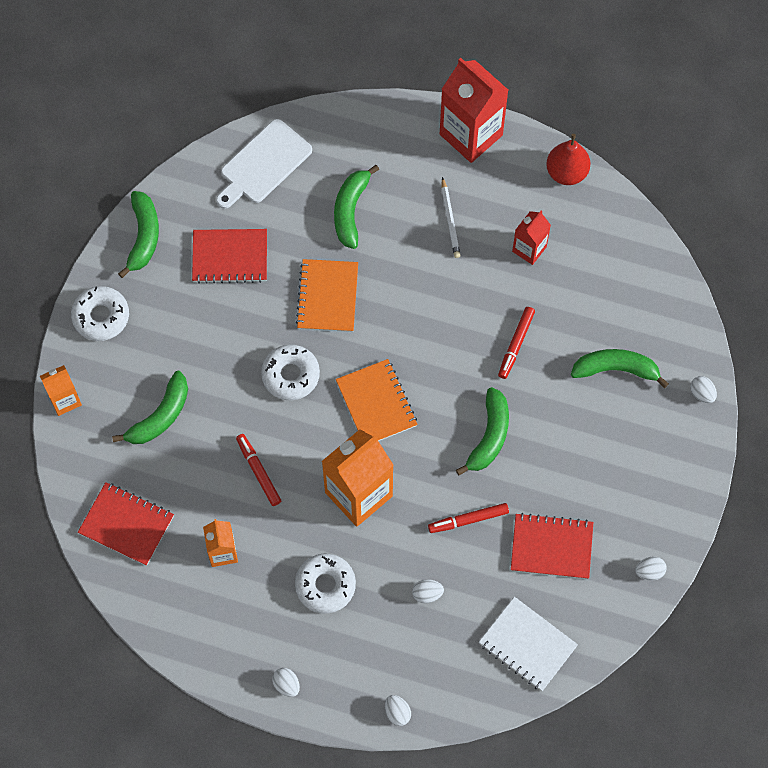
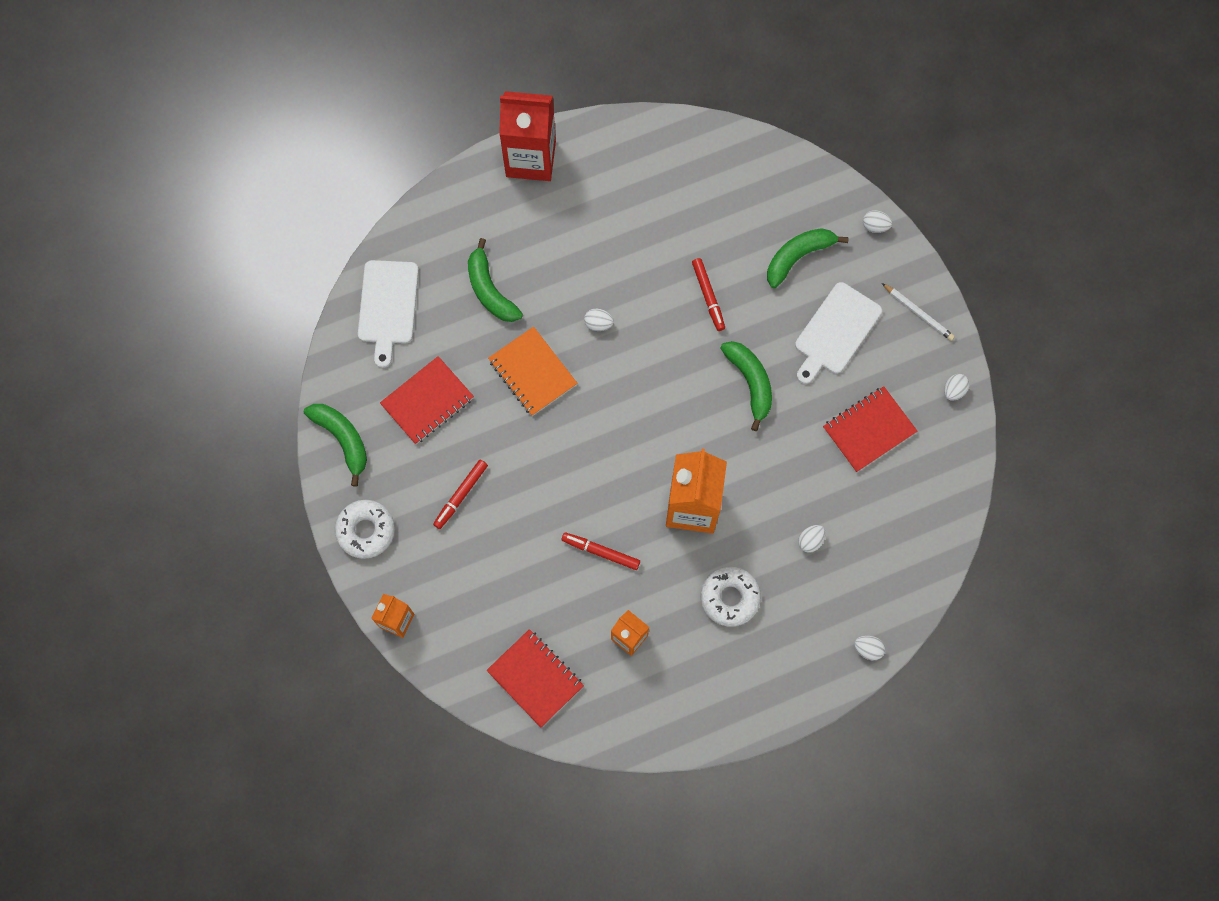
camera: 40 degrees left, 5 degrees up
(126, 524) = (535, 678): red notebook -> red notebook turned 60 degrees clockwise
(160, 416) = (485, 571): green banana -> none
(286, 685) = (768, 698): white egg -> white egg (598, 324)
(290, 375) = (558, 457): white donut -> none
(376, 403) = (644, 426): orange notebook -> none
(450, 220) = (573, 238): white pencil -> white pencil (918, 313)
(468, 520) = (791, 459): red marker -> red marker (461, 495)
(527, 645) = (916, 518): white notebook -> none
(529, 249) = (653, 214): red carton -> none
(566, 172) = (629, 133): red pear -> none
(594, 450) = (835, 332): none -> white cutting board

